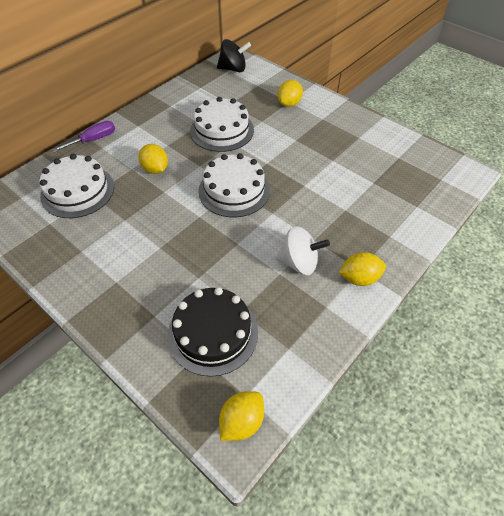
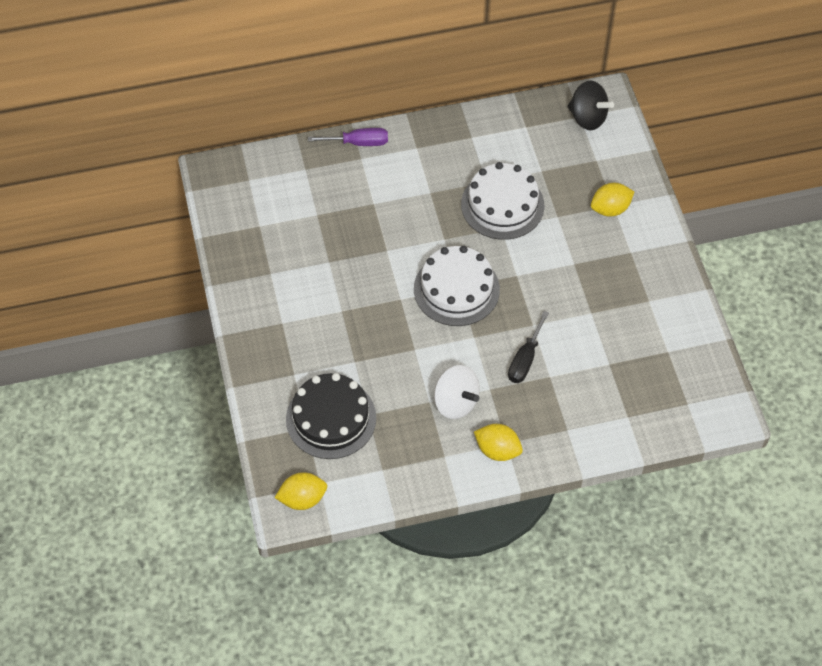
camera: 35 degrees right, 5 degrees up
(77, 191) = (305, 202): white cake -> none
(155, 169) = (396, 218): yellow lemon -> none
(319, 208) = (525, 359): none -> black screwdriver

